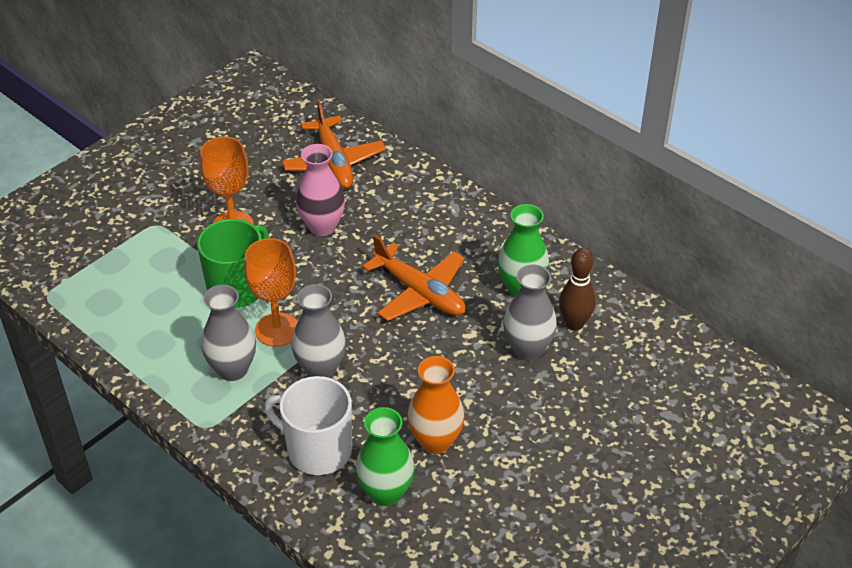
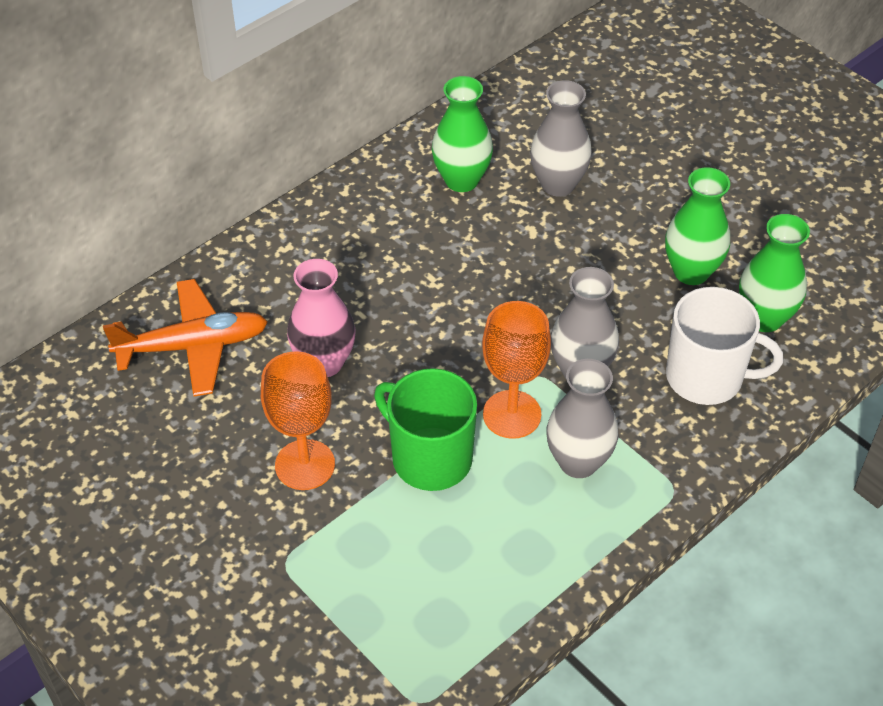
camera: 85 degrees left, 5 degrees up
(317, 450) = (706, 377): white mug -> white mug turned 105 degrees counterclockwise
(420, 292) = (459, 270): orange plane -> none
(435, 441) = (691, 272): orange vase -> green vase
(574, 324) = (522, 143): brown bowling pin -> none

